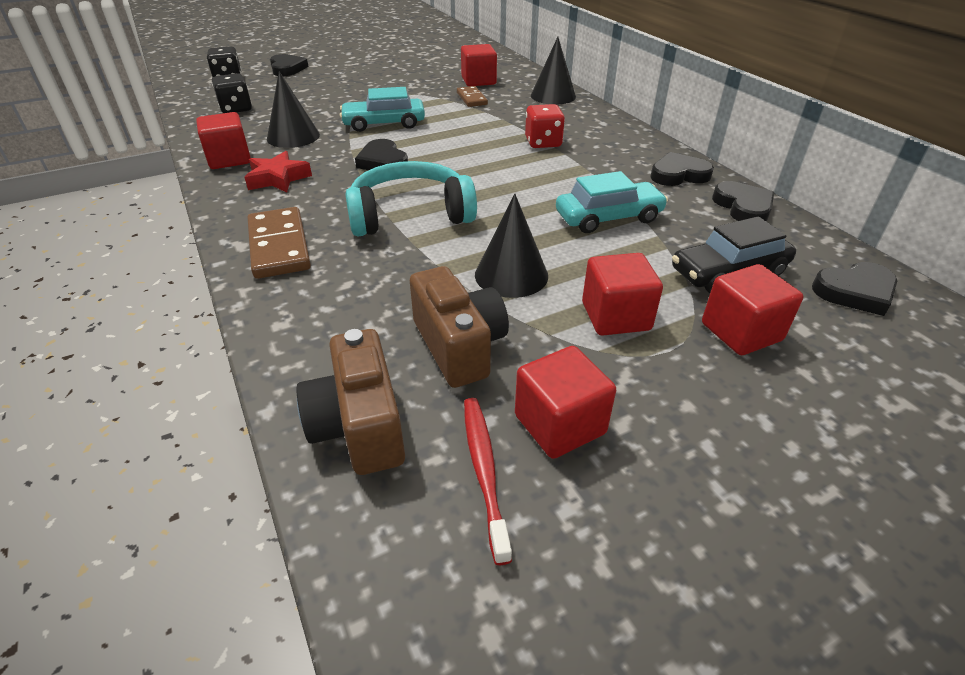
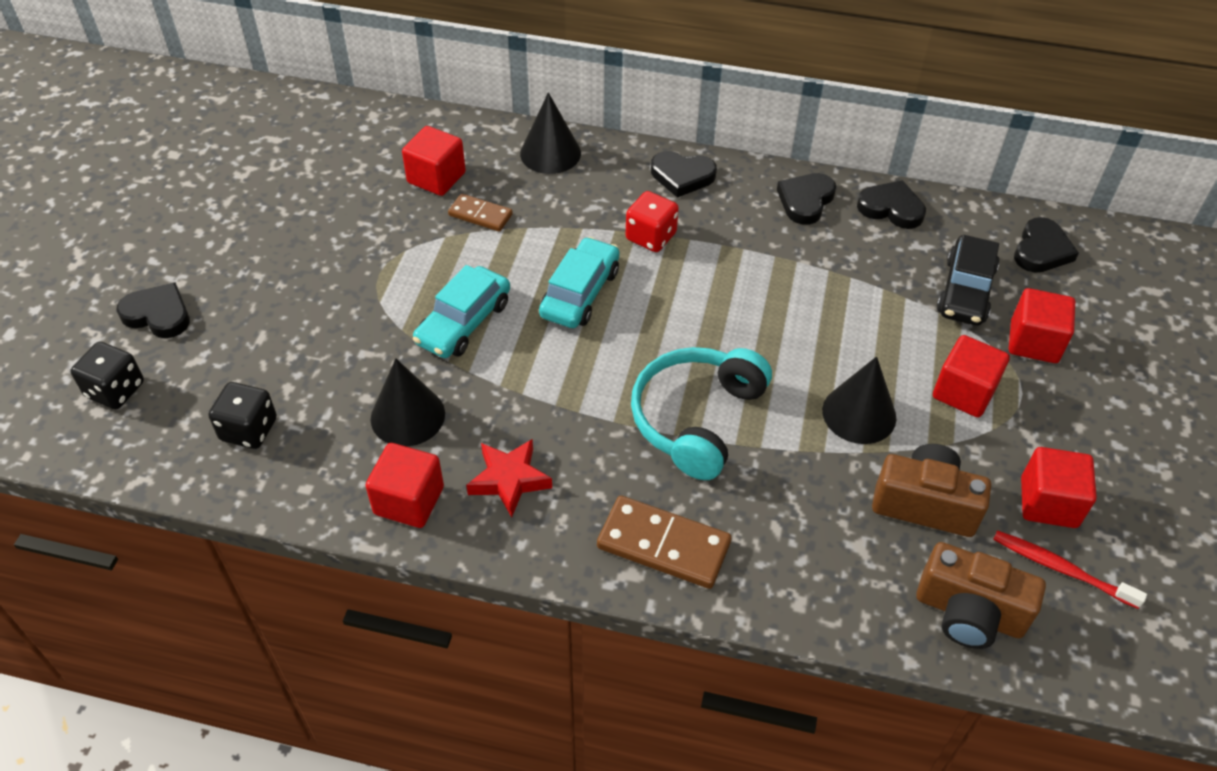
camera: 50 degrees left, 10 degrees up
(383, 161) = (561, 376): black heart -> black heart (682, 176)
(608, 217) = (830, 296): turquoise car -> turquoise car (580, 293)

